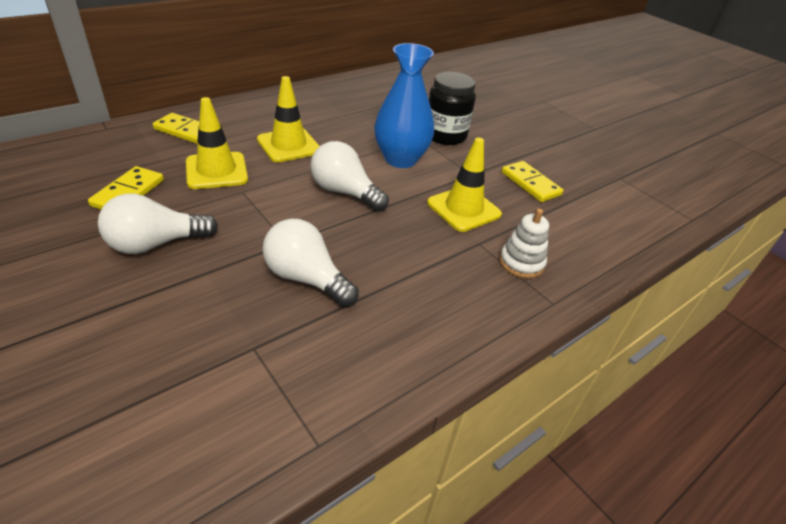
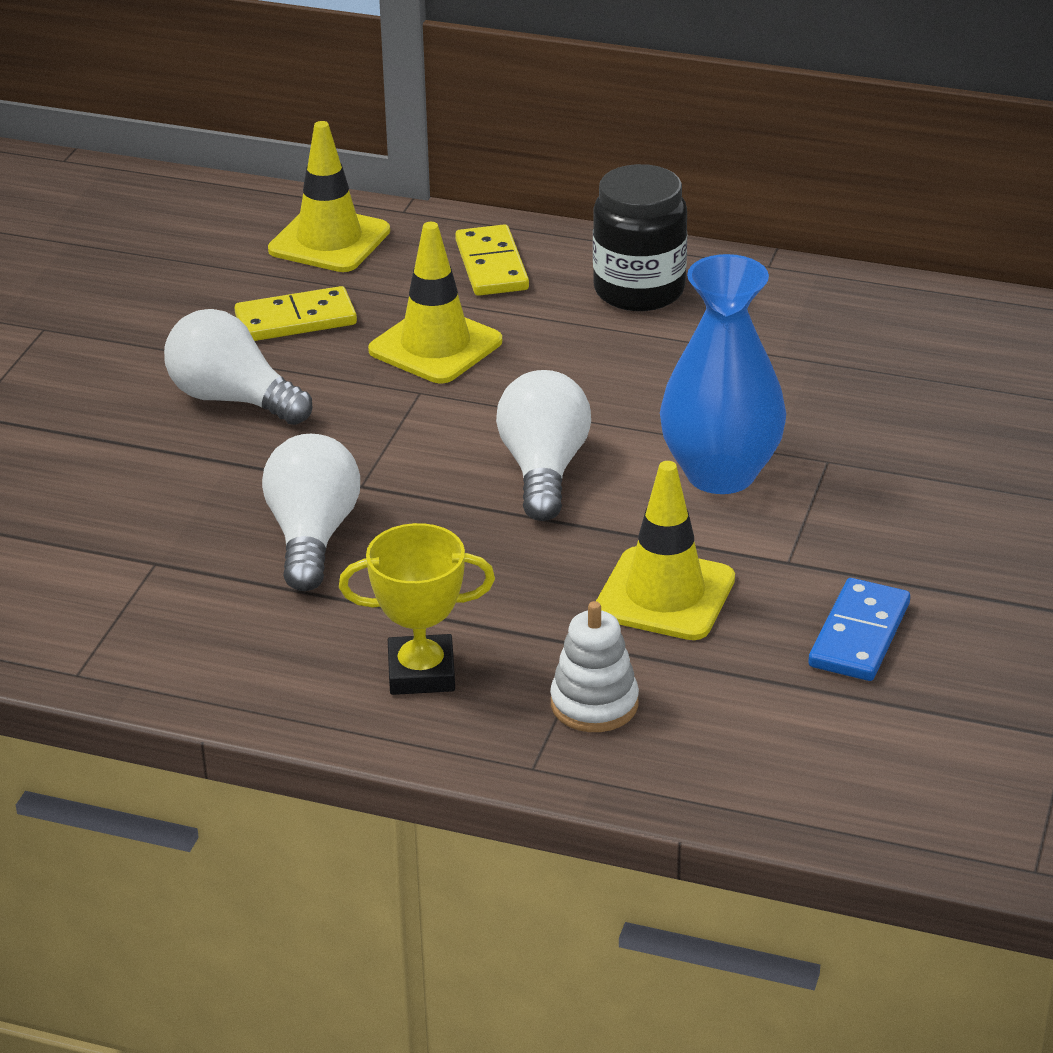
camera: 60 degrees right, 5 degrees down
(288, 145) = (593, 360): yellow traffic cone -> yellow traffic cone (329, 241)
(445, 135) = (883, 481): black jar -> black jar (639, 290)
(453, 300) = (421, 672): none -> yellow trophy
(530, 184) = (859, 635): yellow domino -> blue domino

